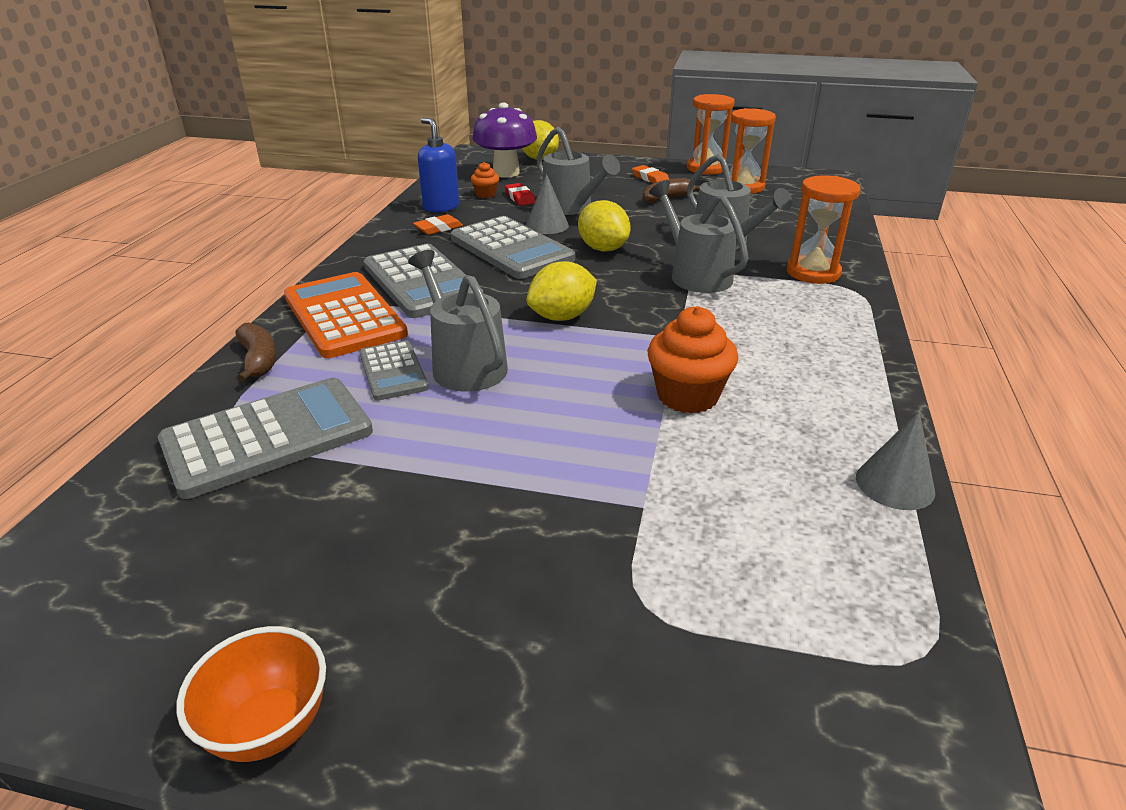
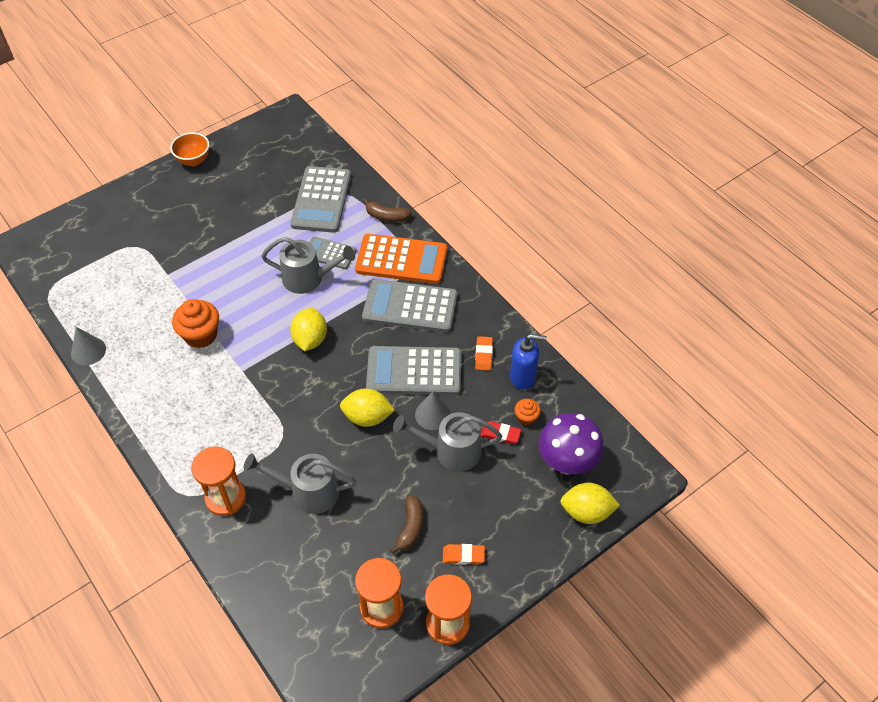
camera: 130 degrees right, 20 degrees up
(695, 275) = (288, 434): grey watering can -> none

